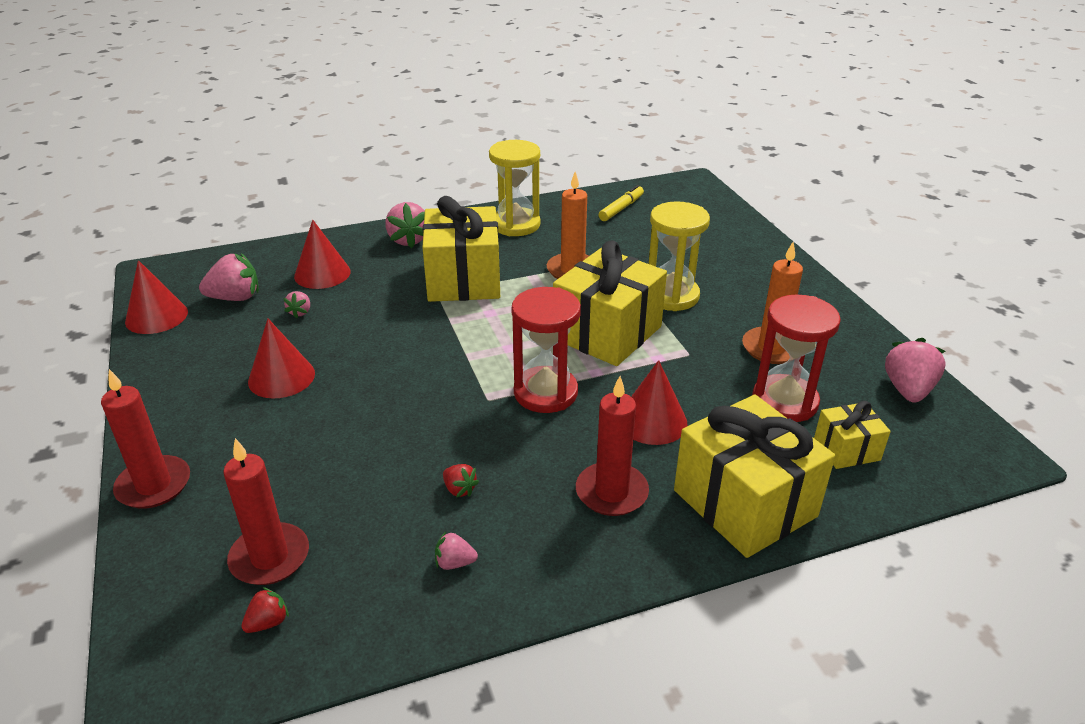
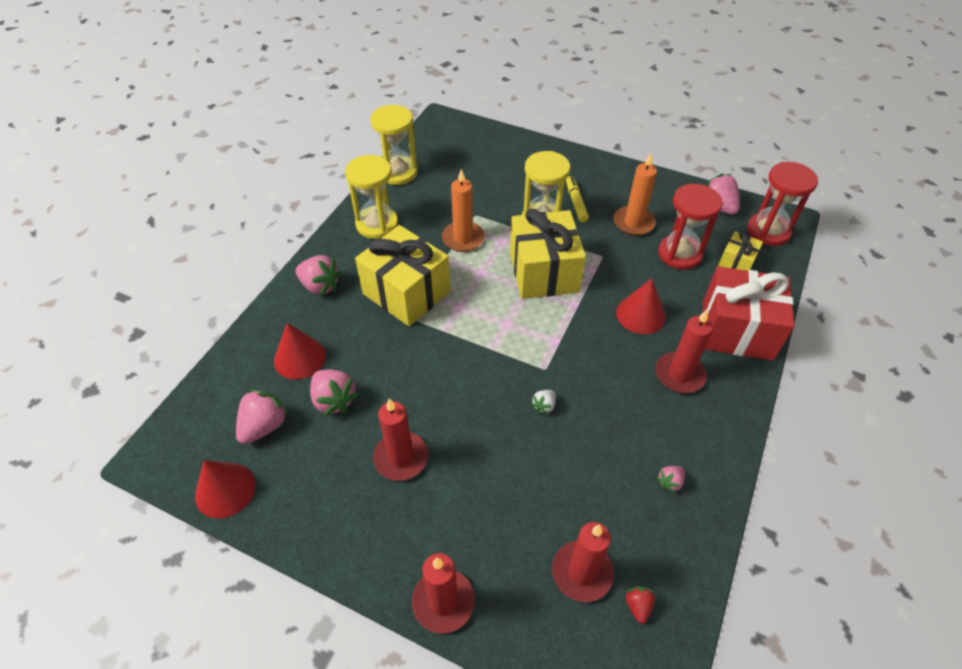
camera: 45 degrees left, 15 degrees up
(281, 377) = (401, 457): red cone -> red candle
(300, 312) = (334, 400): pink strawberry -> pink strawberry, size x1.91
(442, 423) = (544, 406): none -> white strawberry
(459, 489) = (612, 438): red strawberry -> none
(545, 393) = (568, 339): red hourglass -> red hourglass (768, 231)
(591, 200) = (398, 172): none -> yellow hourglass
(621, 209) = (426, 169): yellow marker -> yellow marker (576, 203)
(744, 503) = (736, 330): yellow gift -> red gift

